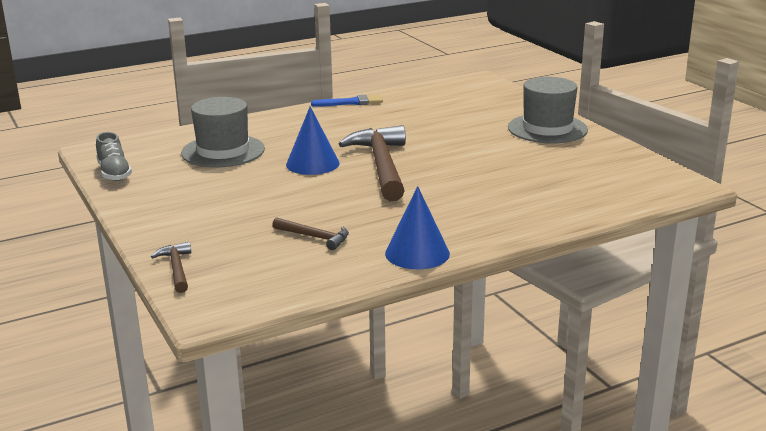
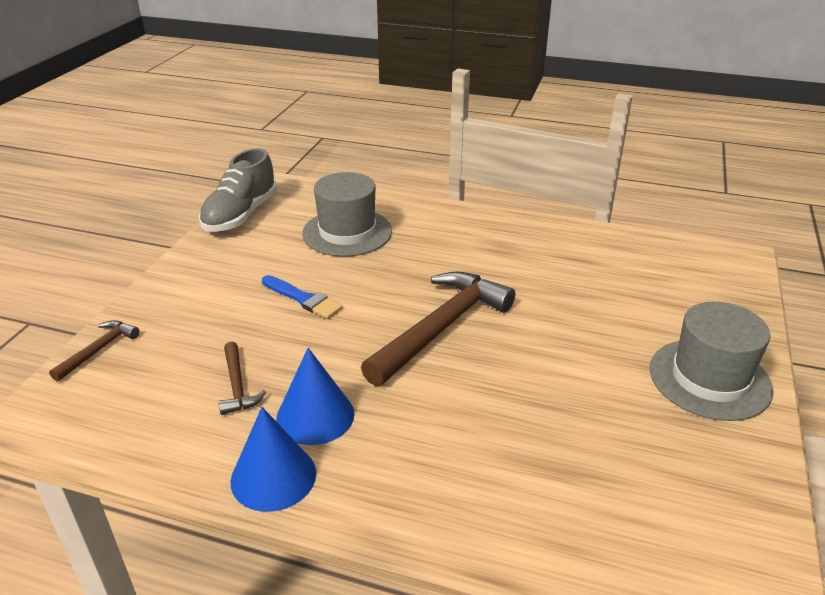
camera: 45 degrees right, 10 degrees up
(114, 173) = (240, 215): grey shoe -> grey shoe, size x1.55
(312, 164) = (388, 288): blue cone -> blue cone (315, 416)
(351, 102) = (547, 227): blue brush -> blue brush (303, 299)

